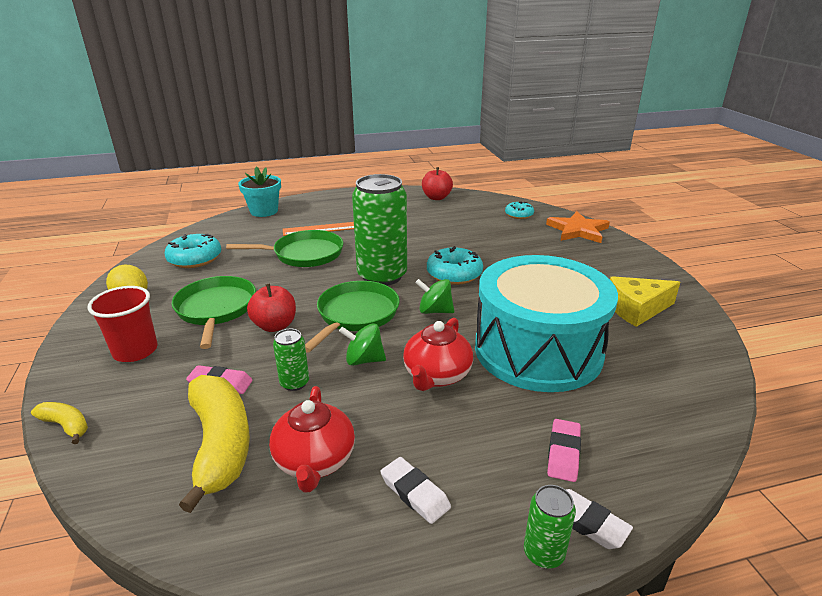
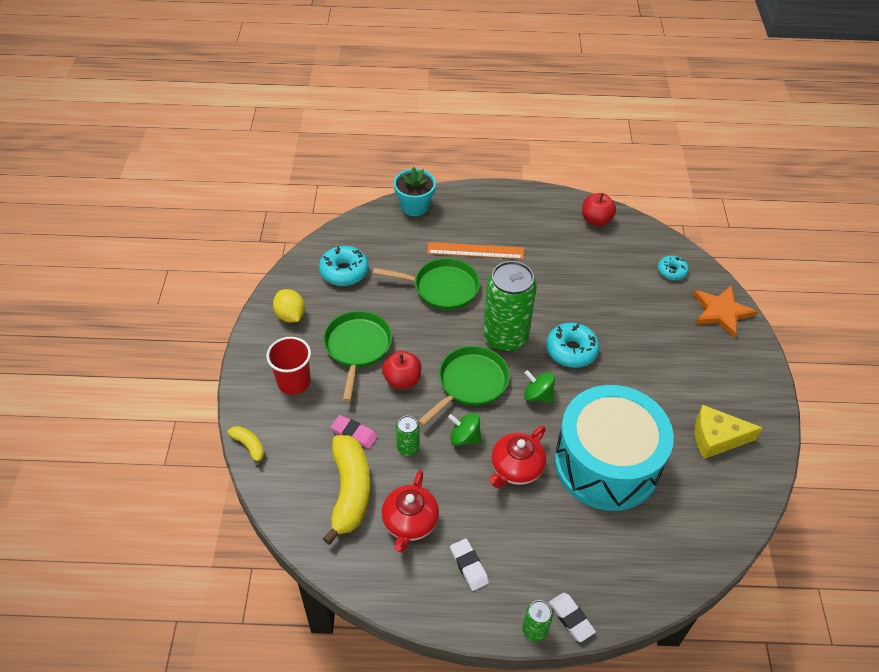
camera: 15 degrees right, 20 degrees up
(563, 453) = (581, 564): pink eraser -> none

